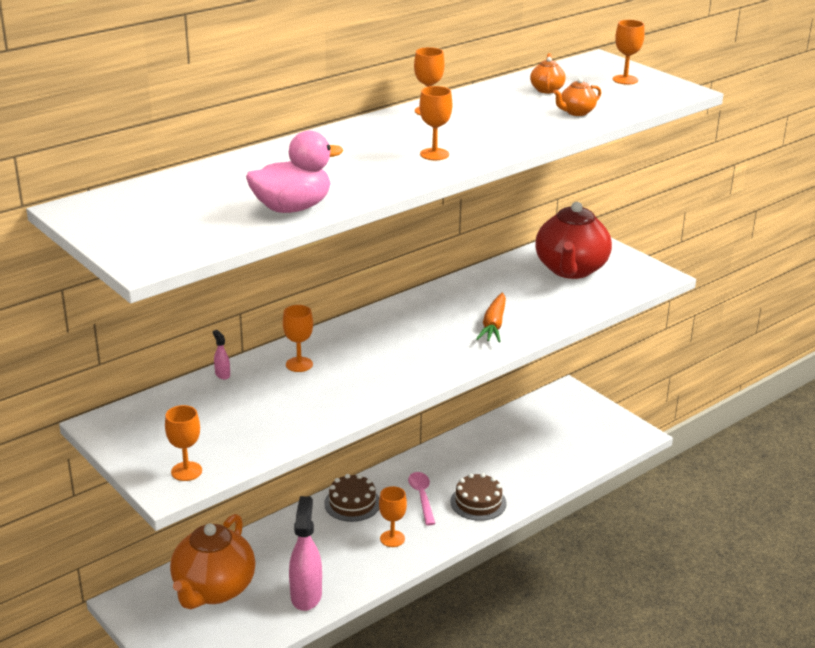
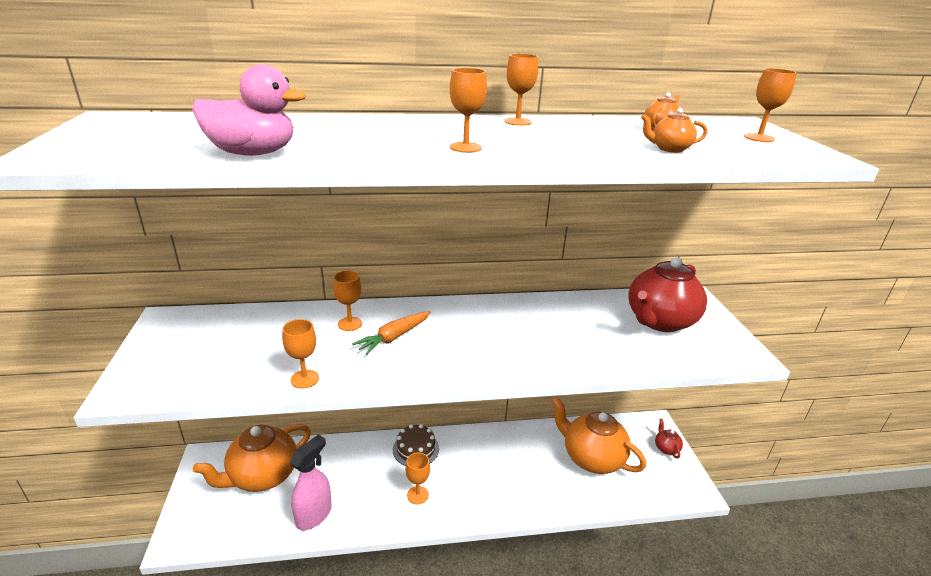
camera: 30 degrees right, 0 degrees up
(186, 471) = (155, 382): orange goblet -> orange goblet (305, 379)
(222, 374) = (289, 311): pink spray bottle -> none
(422, 496) = (470, 467): pink spoon -> none
(478, 502) = (509, 494): brown cake -> none
(493, 325) = (542, 347): orange carrot -> orange carrot (394, 337)
(530, 443) = (591, 458): none -> orange teapot
(591, 409) = (666, 448): none -> red teapot

